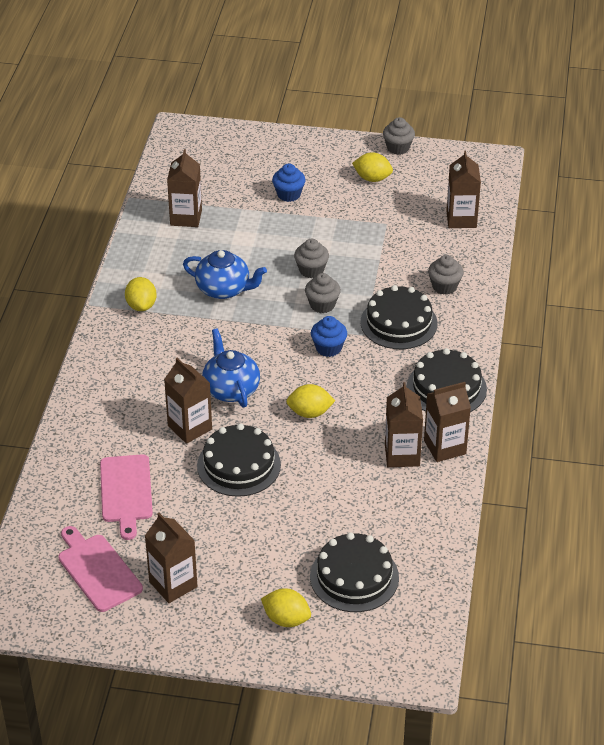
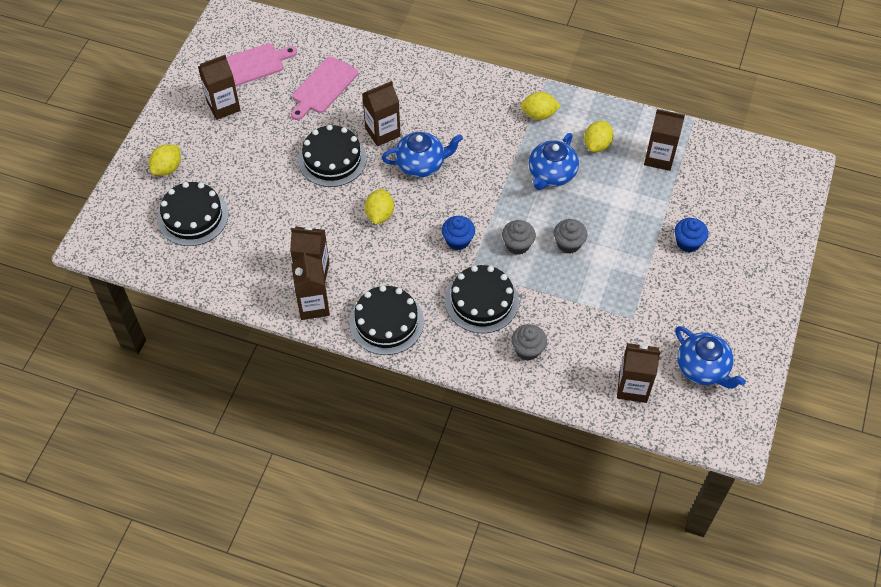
camera: 100 degrees right, 15 degrees up
(126, 492) = (323, 87): pink cutting board -> pink cutting board turned 60 degrees counterclockwise
(372, 178) = (709, 319): yellow lemon -> yellow lemon (597, 145)
(398, 148) = (762, 352): grey cupcake -> none
(426, 180) = (703, 368): none -> blue teapot

